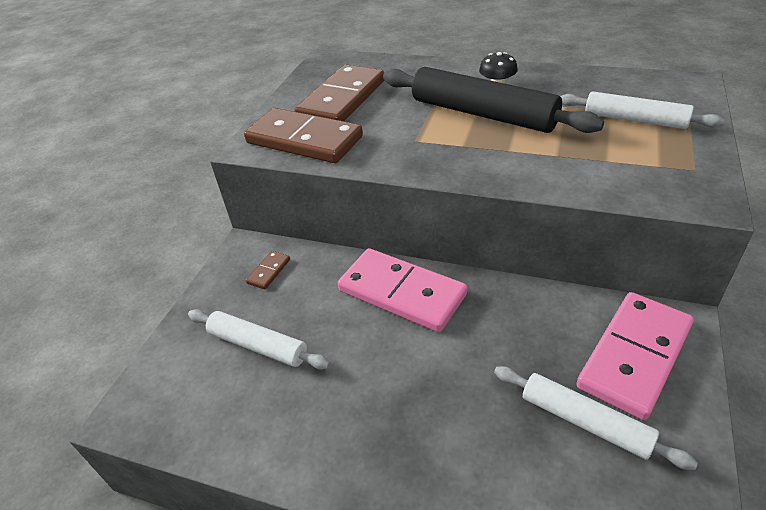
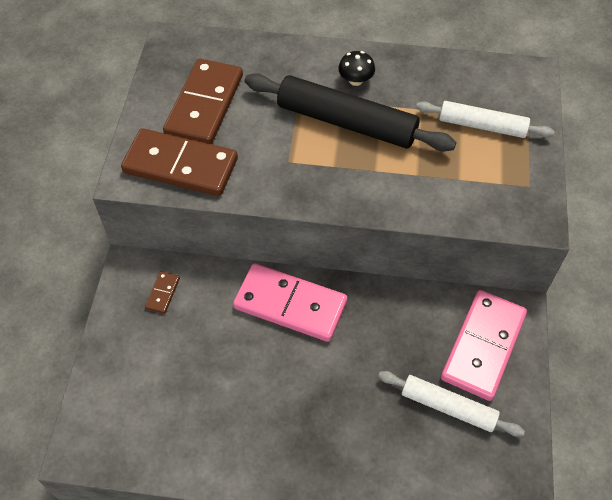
camera: 15 degrees left, 15 degrees up
(258, 345) = (175, 372): white rolling pin -> none

